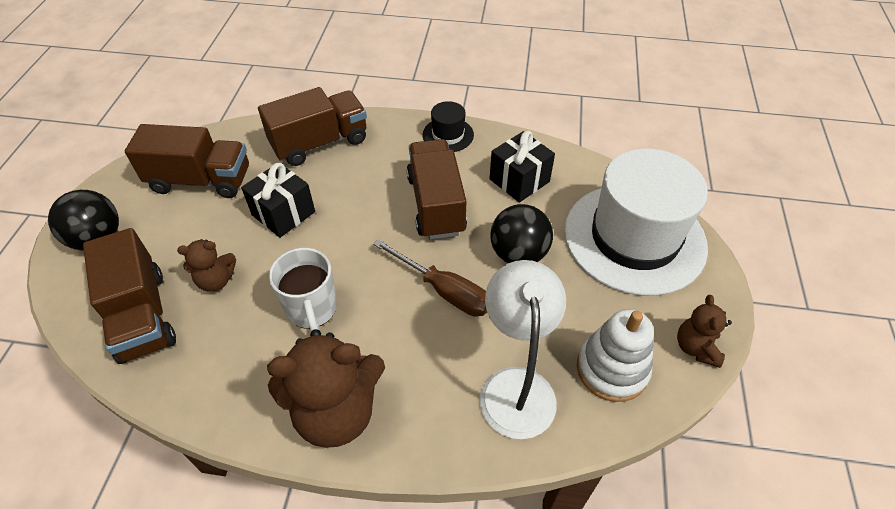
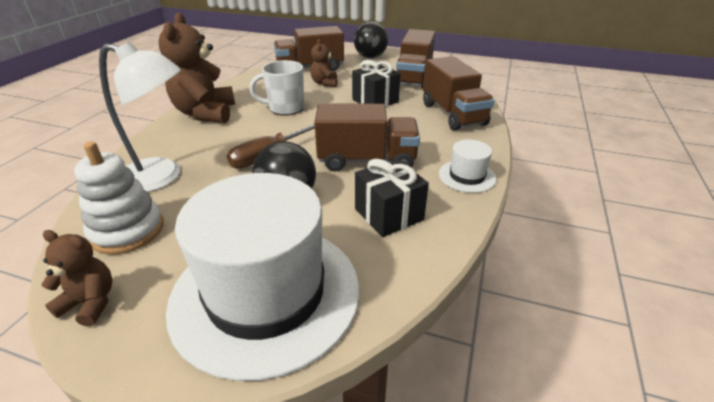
camera: 100 degrees right, 15 degrees down
(448, 135) = (467, 176): black hat -> white hat

